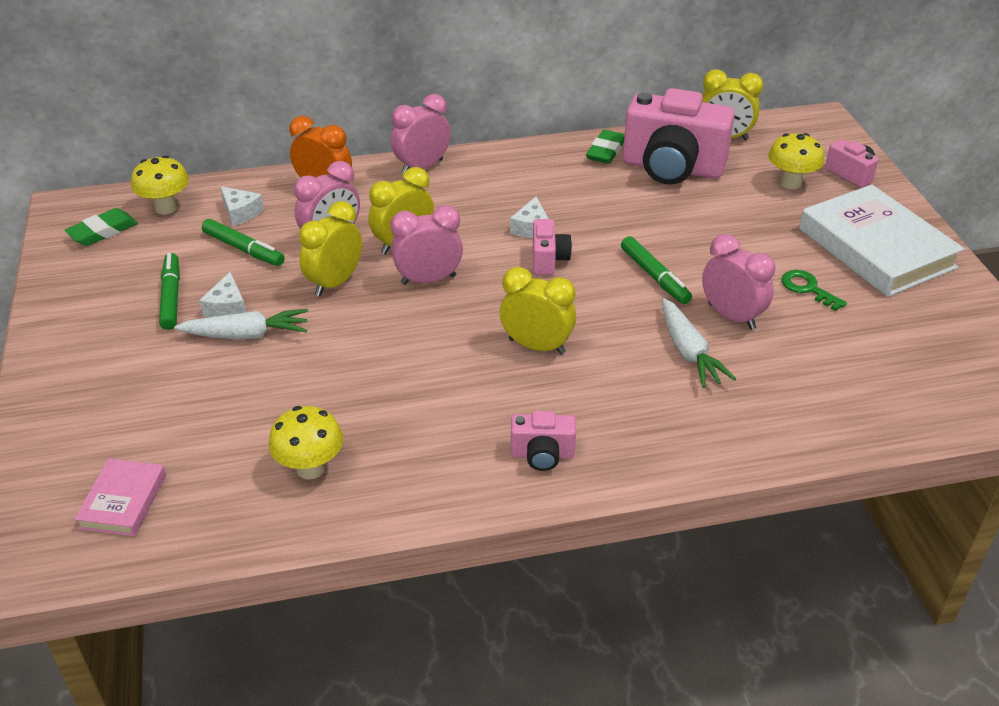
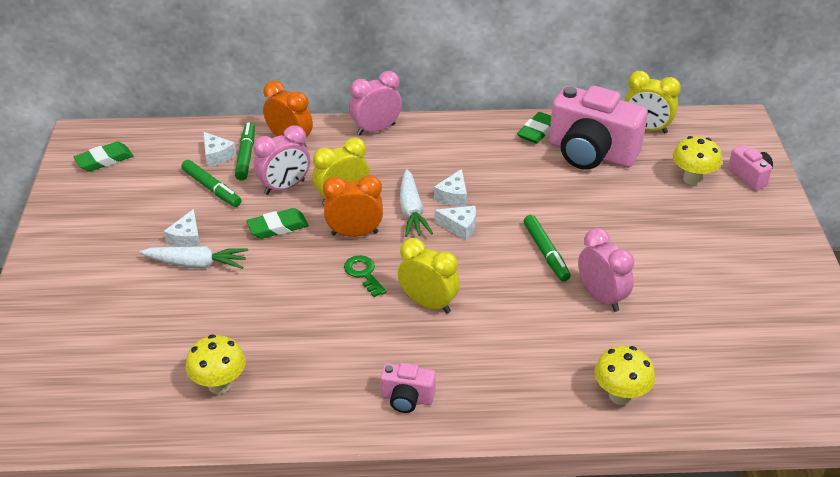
camera: 10 degrees right, 0 degrees up
(123, 501) = (71, 392): pink book -> none
(166, 208) = (158, 144): yellow mushroom -> yellow mushroom (620, 395)
(171, 297) = (145, 224): green marker -> green marker (246, 156)
(335, 283) = (278, 227): yellow clock -> green eraser
(428, 280) = (354, 233): pink clock -> orange clock
(548, 260) = (459, 227): pink camera -> white cheese
(688, 352) = (554, 325): white carrot -> white carrot (411, 211)
(808, 288) = (676, 280): green key -> green key (364, 274)
(876, 248) = (750, 249): white book -> none

